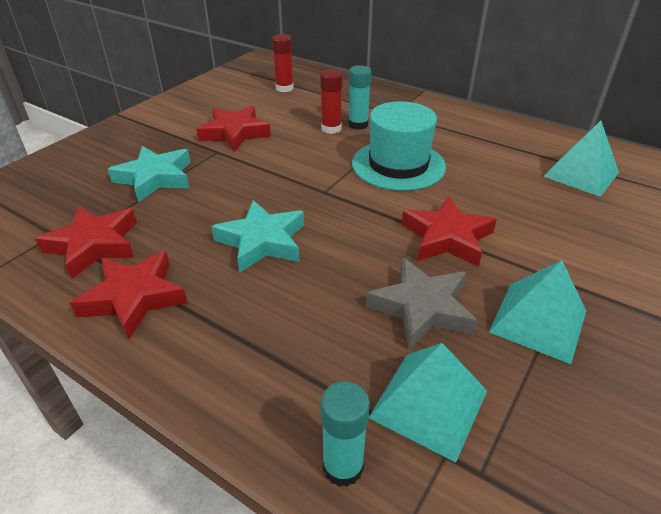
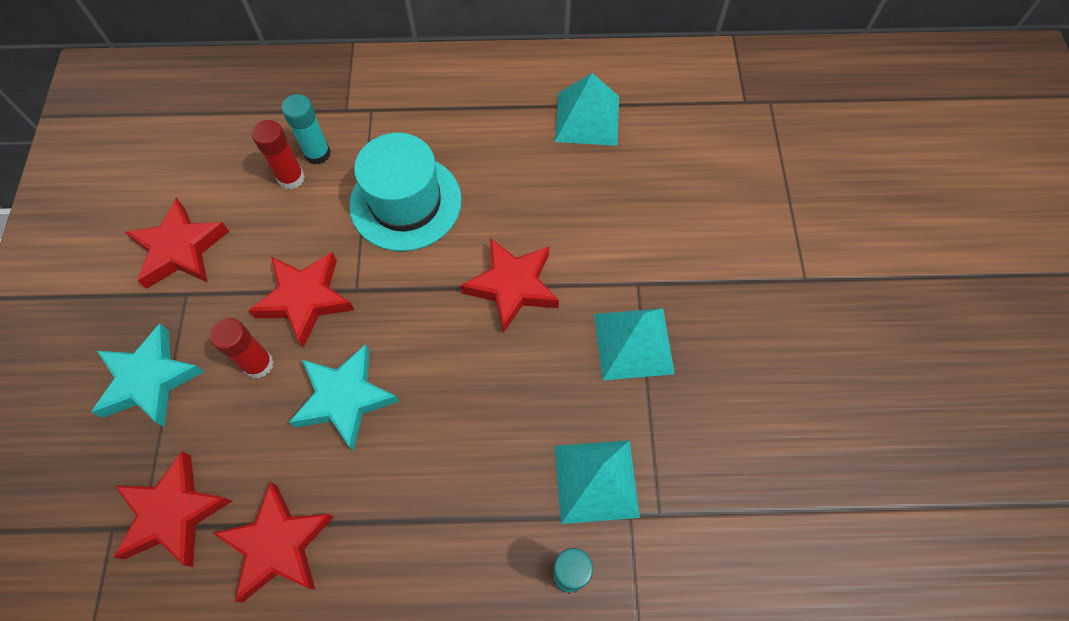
camera: 35 degrees left, 25 degrees up
(284, 88) = (174, 126): red glue stick -> red glue stick (258, 364)
(286, 182) = (305, 299): none -> red star
(422, 308) = (538, 388): grey star -> none

